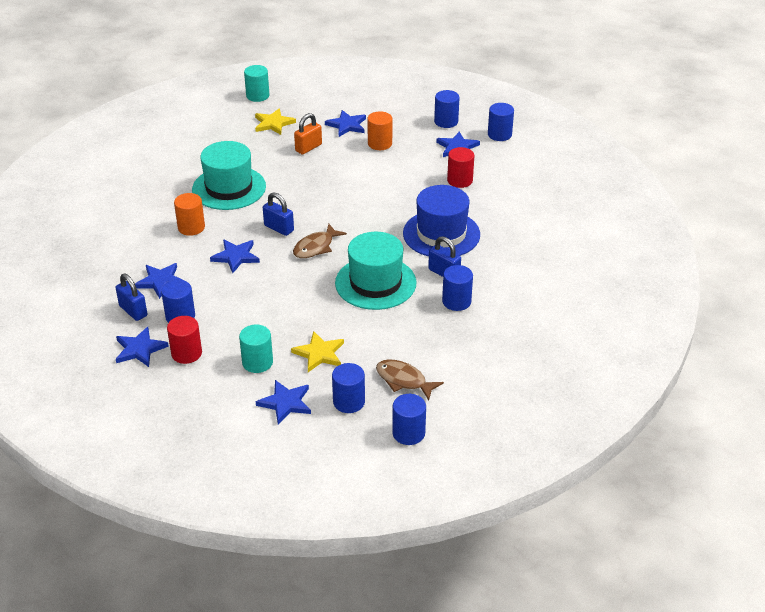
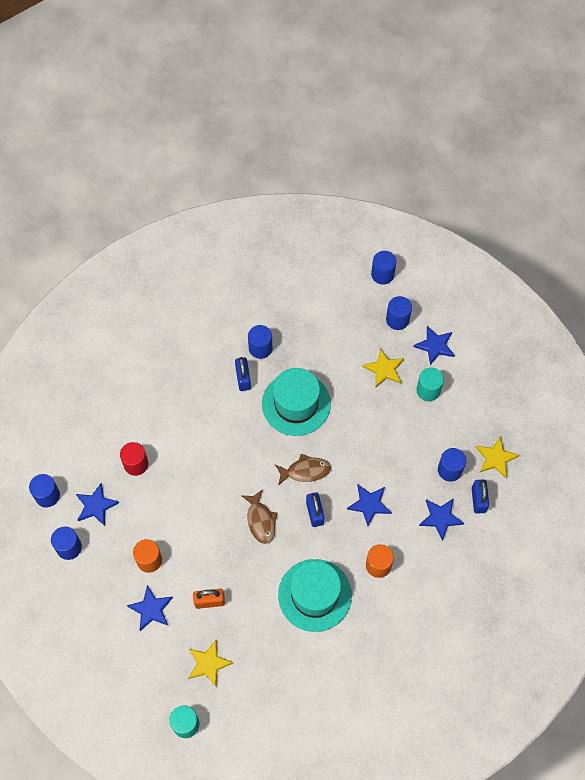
camera: 140 degrees left, 25 degrees up
(139, 349) = (496, 458): blue star -> yellow star
(186, 353) = (467, 431): red cylinder -> none
(403, 380) = (352, 312): brown fish -> brown fish (260, 520)
(441, 234) = (207, 417): blue hat -> none

